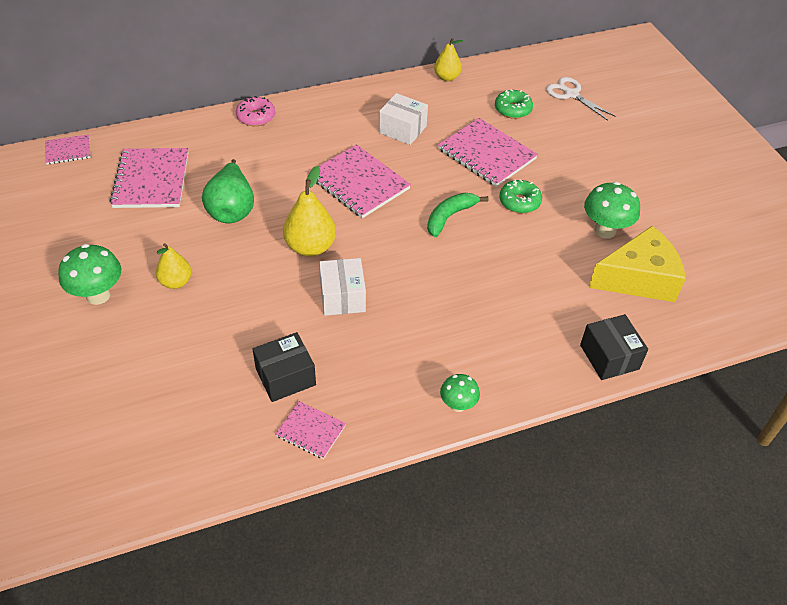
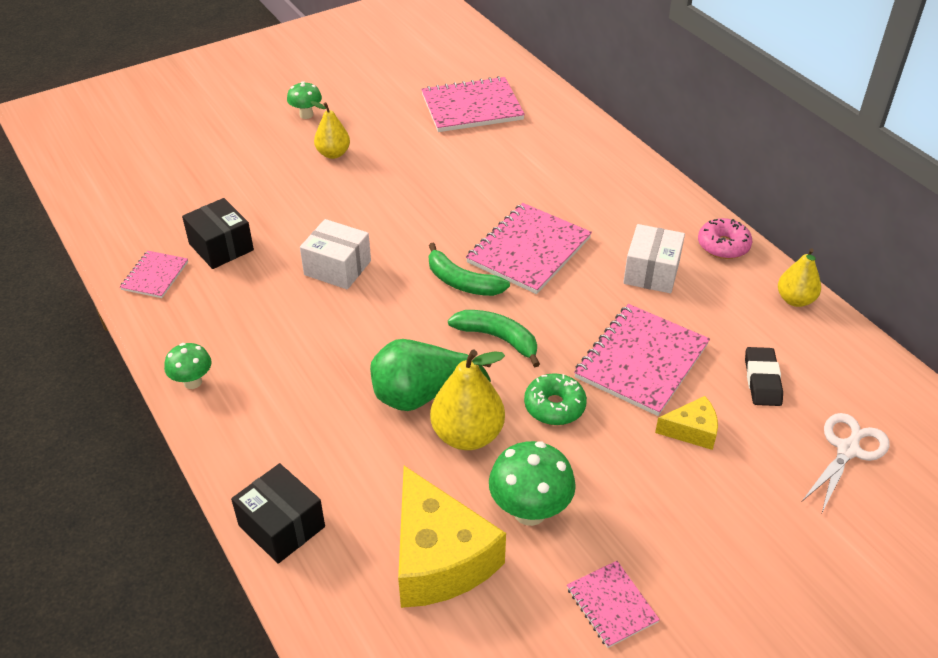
camera: 80 degrees right, 5 degrees down
(68, 151) = (493, 51): pink notebook -> pink notebook (611, 605)
(98, 295) = (306, 115): green mushroom -> green mushroom, size x0.61
(232, 209) = (447, 166): green pear -> green pear (420, 395)
(256, 117) = (609, 152): pink donut -> pink donut (723, 245)
(310, 247) = (407, 231): yellow pear -> yellow pear (467, 435)
(342, 297) = (337, 268): white box -> white box turned 45 degrees clockwise
(383, 225) = (462, 282): none -> green banana
(512, 109) = (762, 380): green donut -> black eraser
(549, 148) = (692, 431): none -> yellow cheese
(609, 357) = (281, 526): black box -> black box turned 75 degrees clockwise

